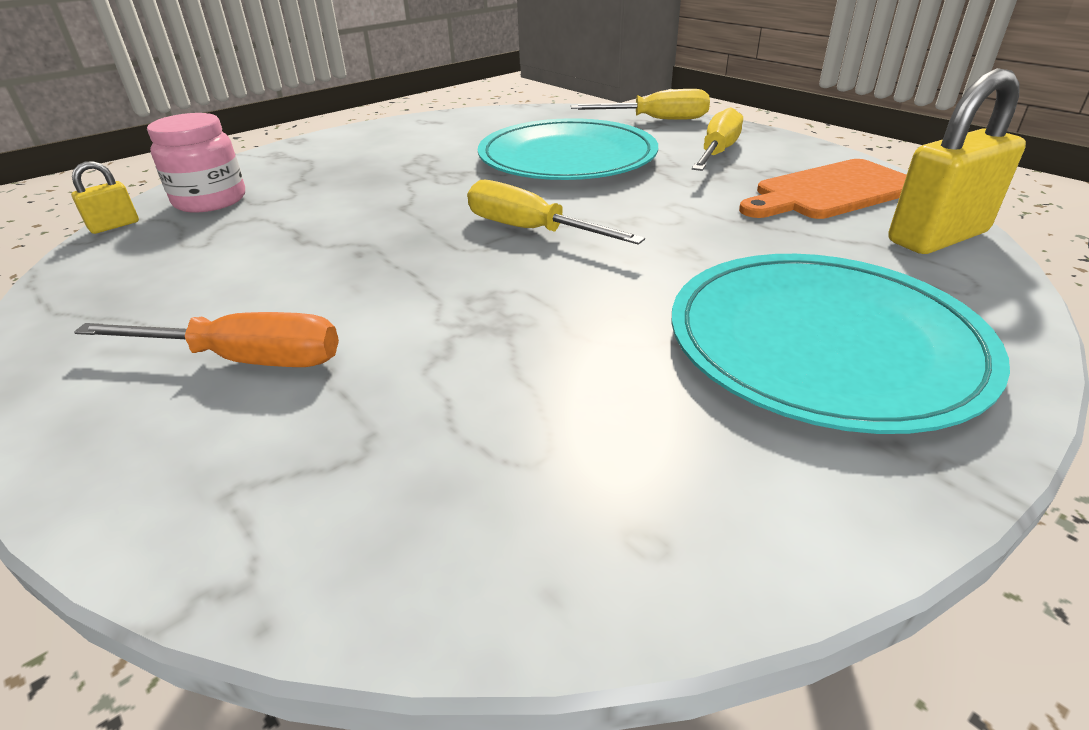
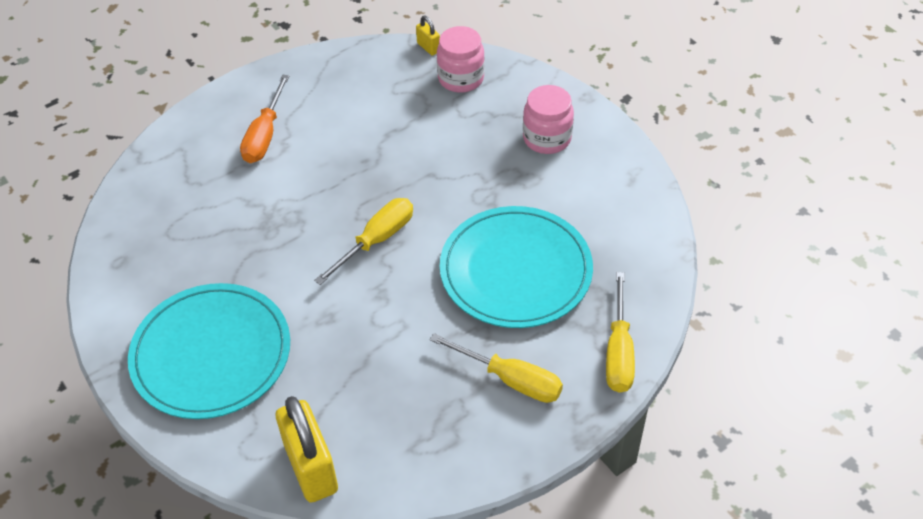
camera: 95 degrees right, 15 degrees up
(358, 153) = (547, 138): none -> pink jar
(831, 192) = (405, 434): orange cutting board -> none

